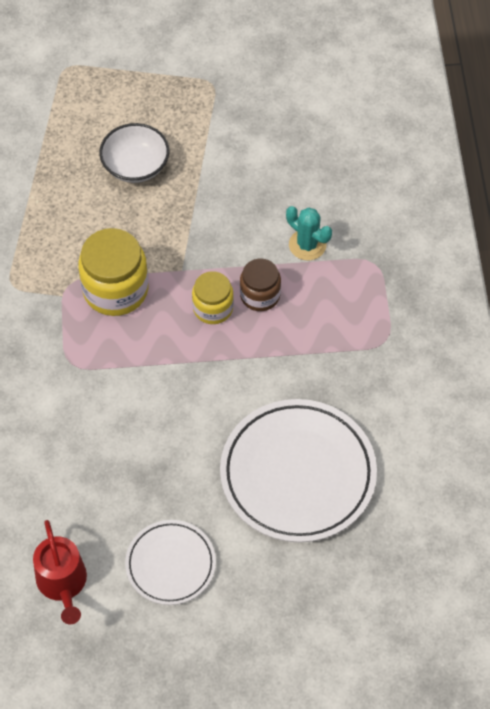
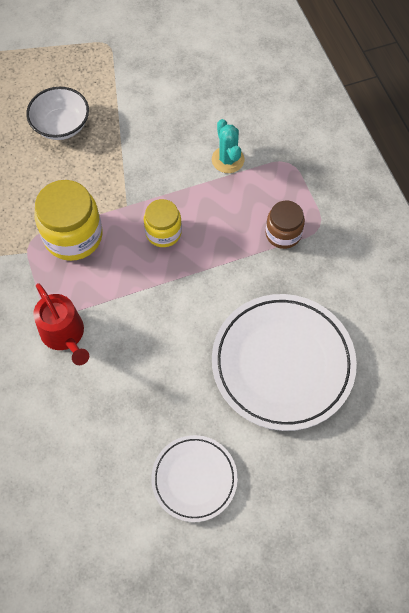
camera: 15 degrees left, 5 degrees up
(63, 583) = (99, 524): red watering can -> red watering can (64, 335)
(260, 295) = (201, 212): brown jar -> brown jar (283, 234)
(307, 245) = (228, 160): turquoise cactus -> turquoise cactus turned 45 degrees clockwise

